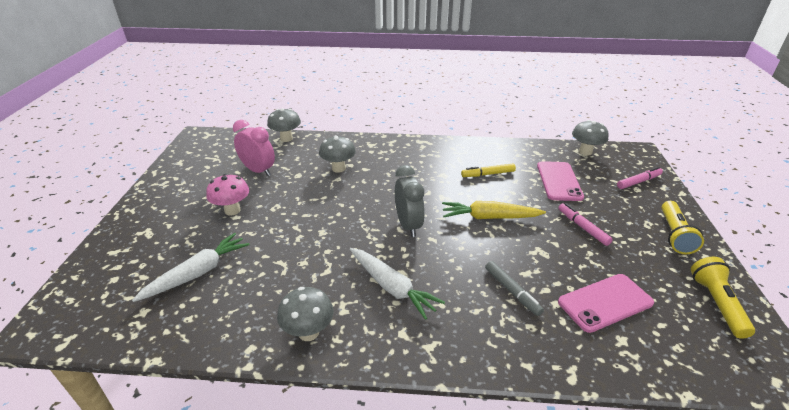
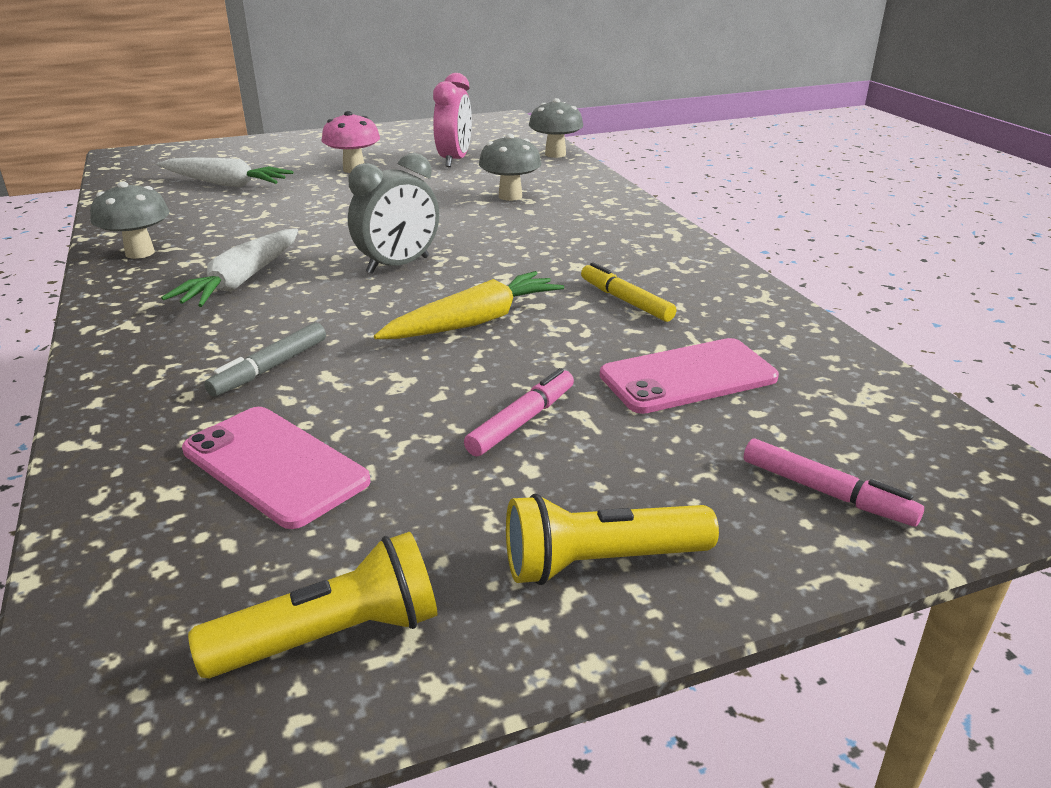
camera: 65 degrees right, 5 degrees down
(489, 217) = (475, 322): yellow carrot -> yellow carrot turned 75 degrees clockwise
(585, 152) = (883, 399): grey mushroom -> none

